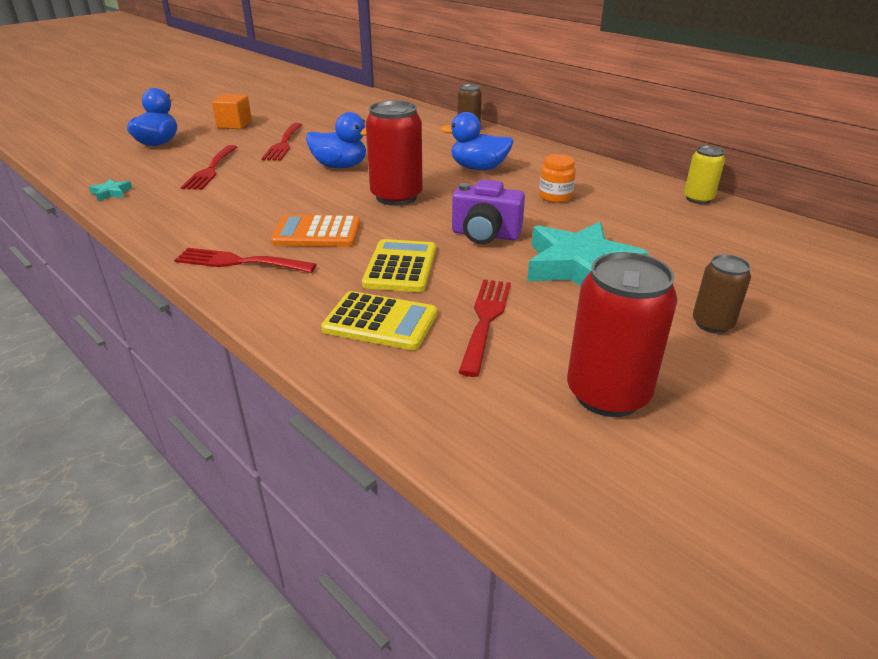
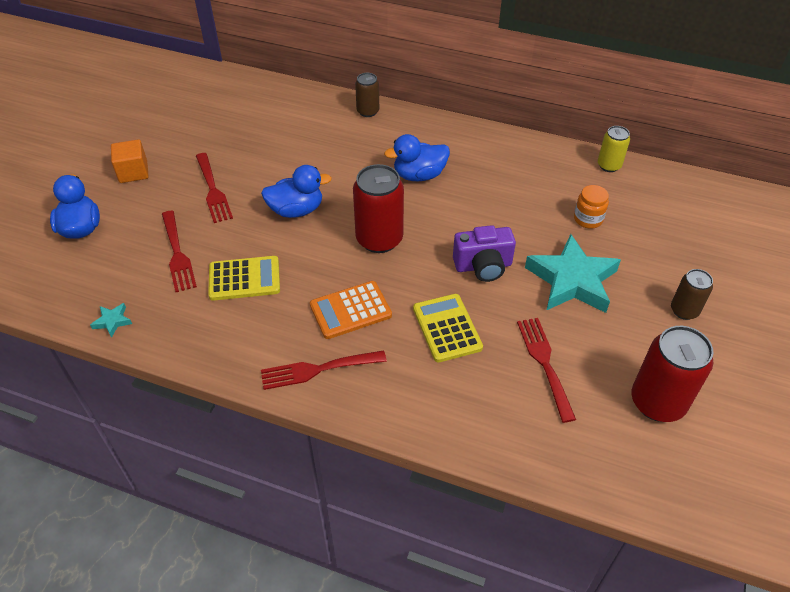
camera: 25 degrees left, 15 degrees up
(380, 322) = (476, 393): yellow calculator -> yellow calculator (244, 279)
(555, 197) = (504, 197): orange jar -> orange jar (588, 219)

